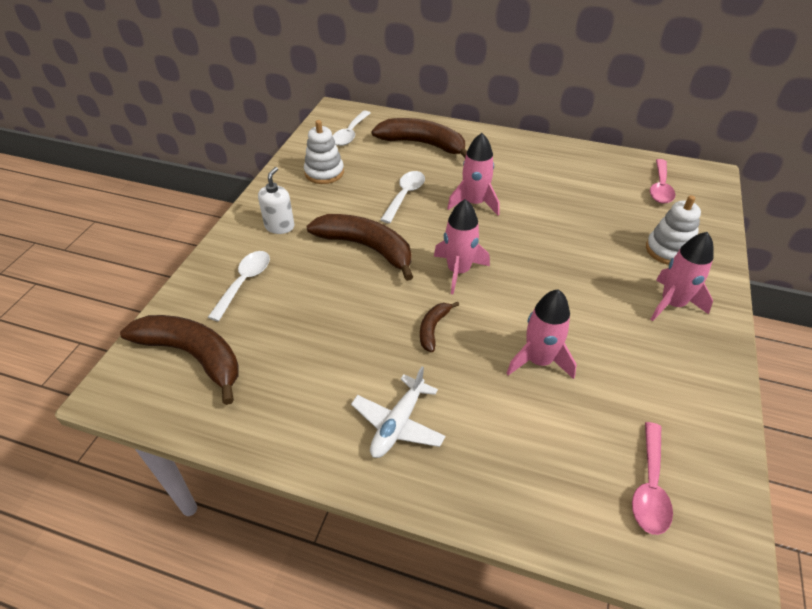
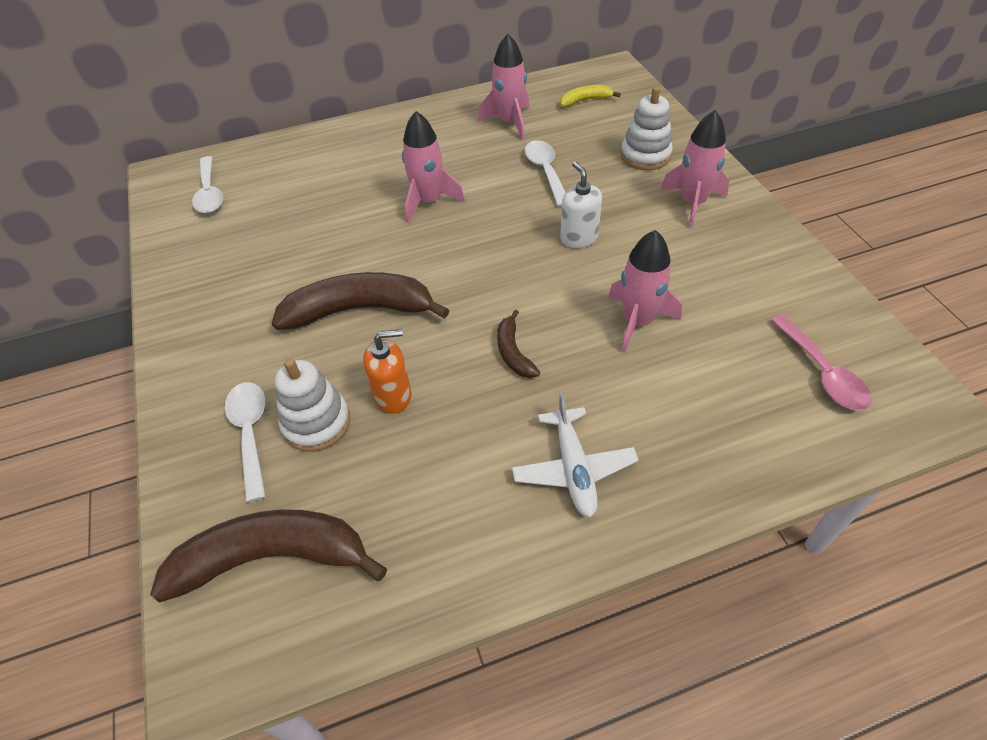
camera: 35 degrees left, 5 degrees up
(279, 226) = (228, 344): white soap dispenser -> white soap dispenser (578, 238)
(324, 172) = (222, 253): white stacking toy -> white stacking toy (316, 423)
(336, 310) = (393, 396): none -> orange soap dispenser
(405, 195) = (346, 231): white spoon -> white spoon (545, 172)
(423, 144) = (311, 165): brown banana -> none
(458, 271) = (481, 280): pink rocket -> pink rocket (509, 122)
(660, 188) = (585, 101): pink spoon -> yellow banana

